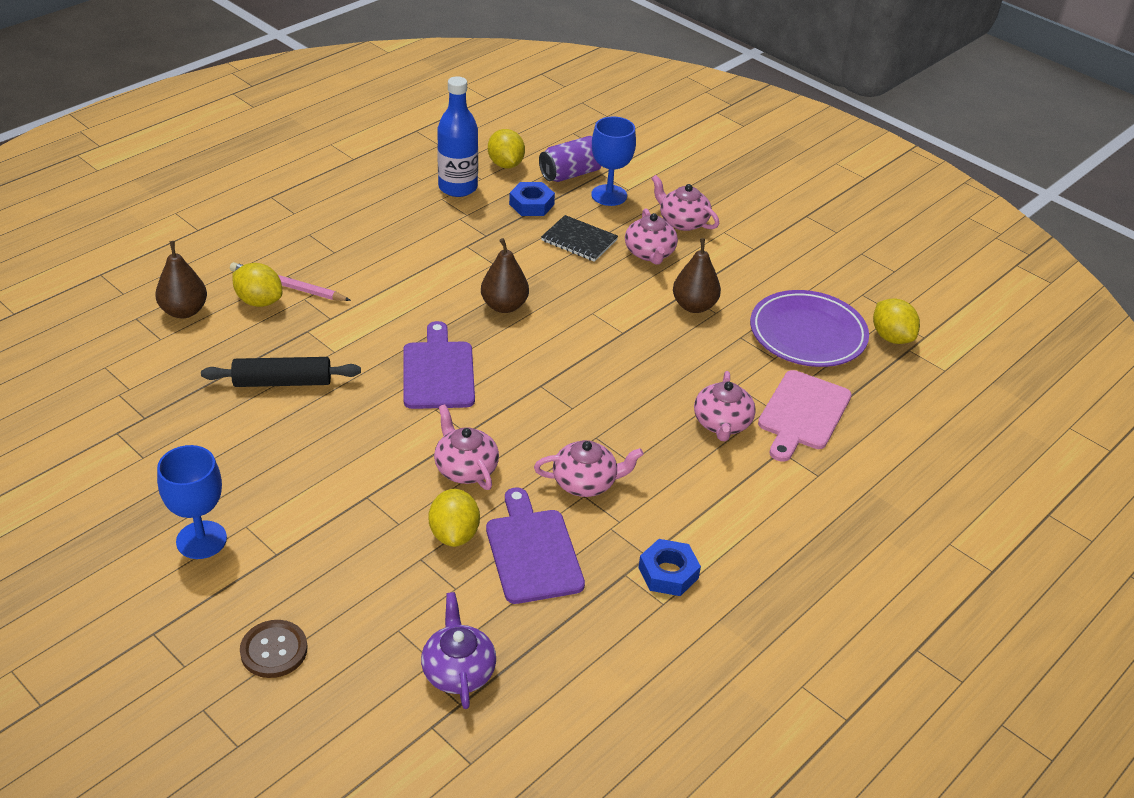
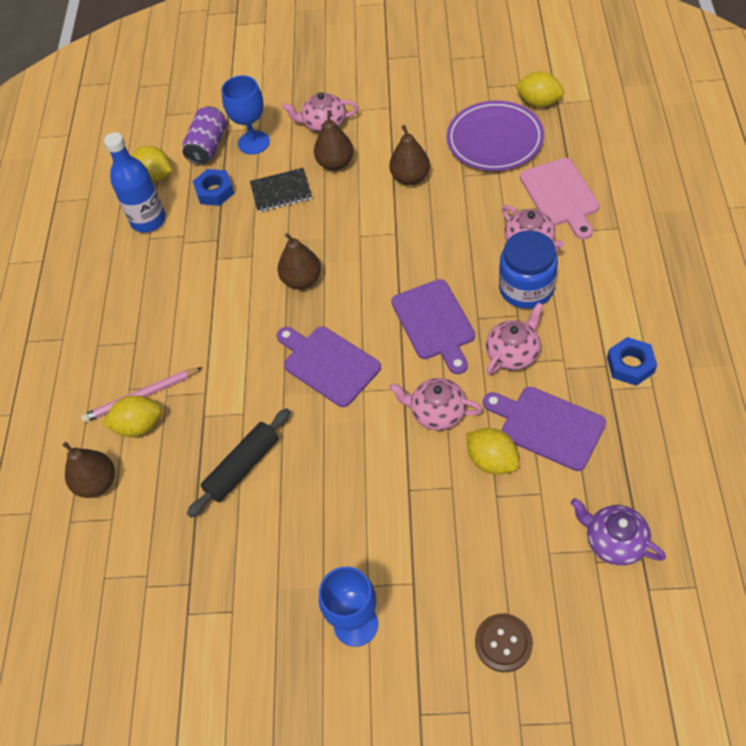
camera: 35 degrees left, 15 degrees up
(557, 412) = (435, 323): none -> purple cutting board
(650, 253) = (335, 163): pink teapot -> brown pear
(667, 450) = (526, 288): none -> blue jar

